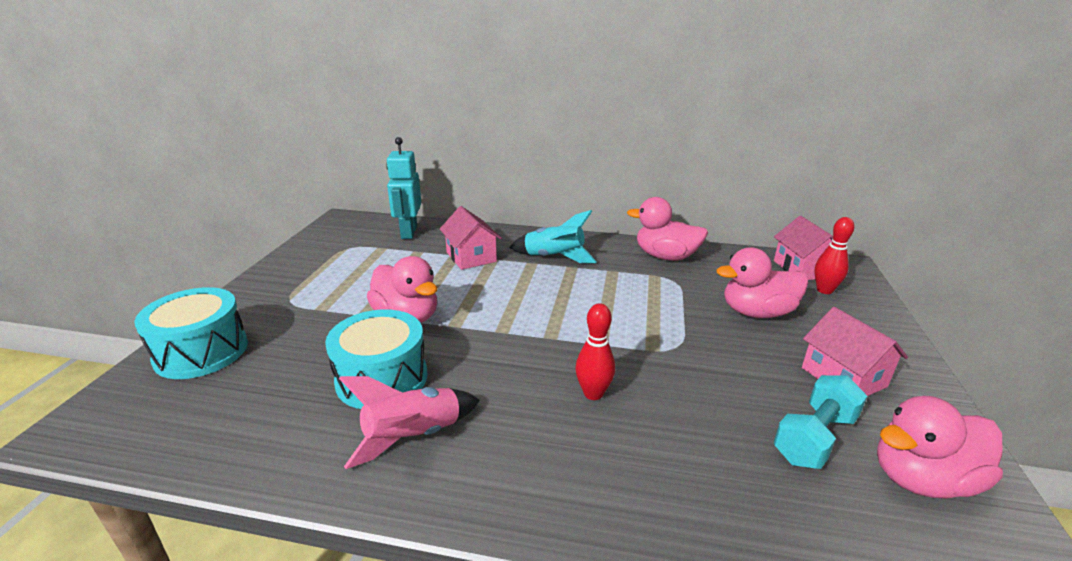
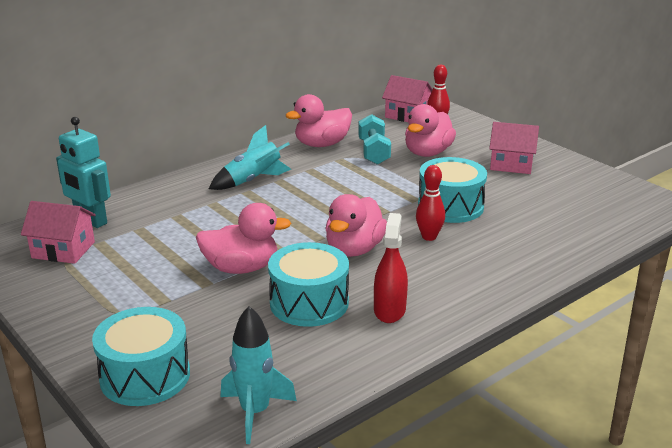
camera: 50 degrees left, 0 degrees up
(164, 437) = (255, 412): none -> turquoise rocket
(413, 437) = (389, 310): pink rocket -> red spray bottle
(471, 257) = (191, 210): pink house -> pink house (63, 250)
(677, 378) = (450, 206): none -> turquoise drum
(814, 438) = (540, 197): turquoise dumbbell -> turquoise dumbbell (374, 152)
(921, 479) = (591, 189): pink duck -> pink duck (354, 249)

